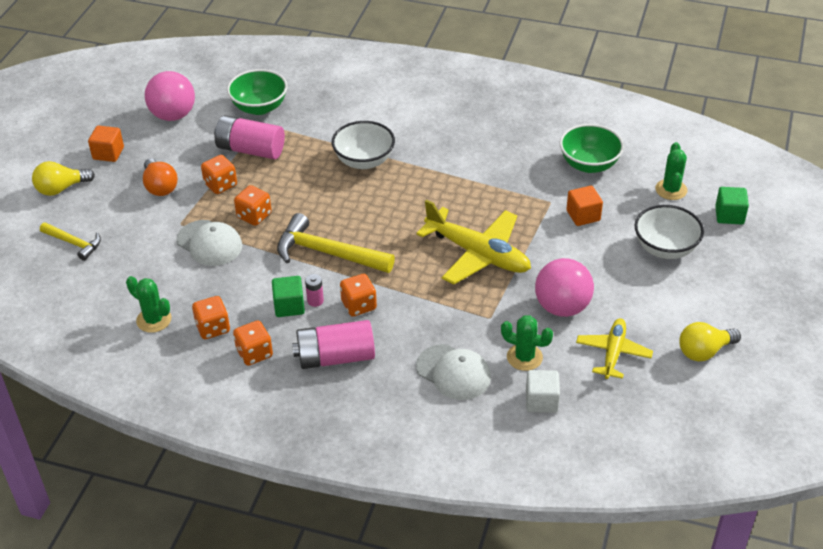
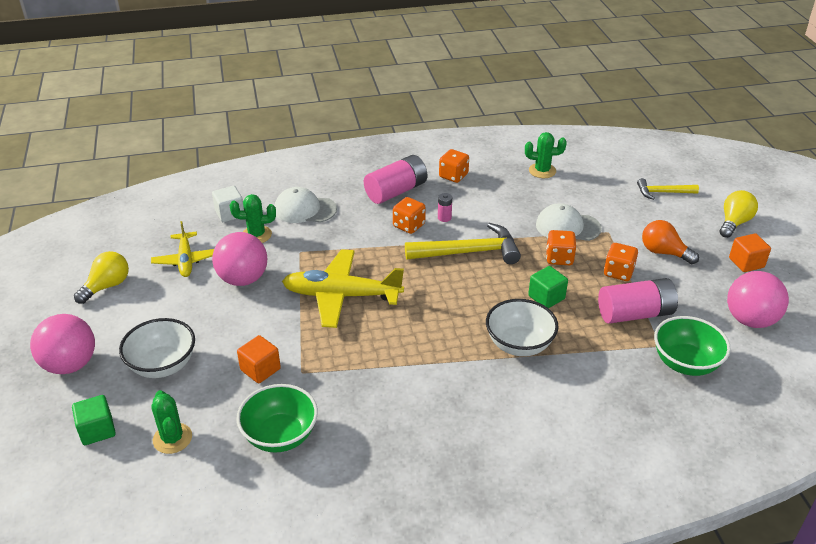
camera: 150 degrees right, 5 degrees down
(213, 328) = (497, 179): orange dice -> none
(289, 306) = (459, 208): green cube -> green cube (546, 297)
(748, 278) = (70, 364): none -> pink ball

